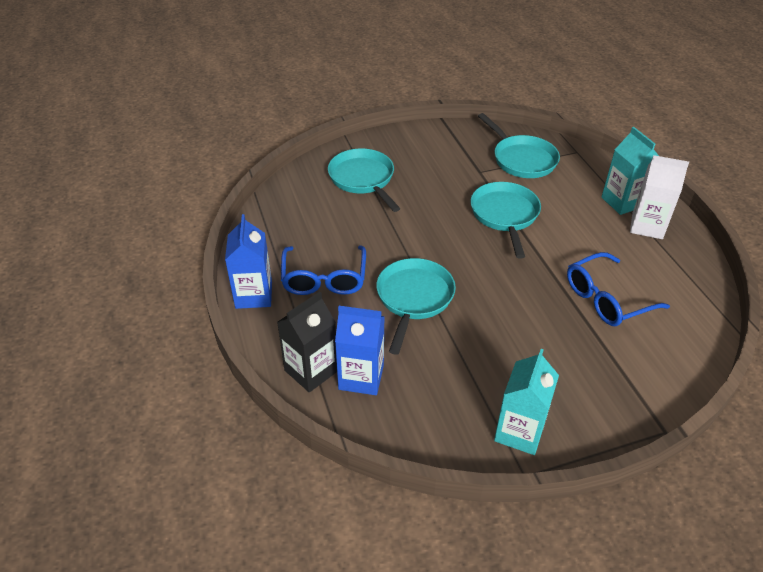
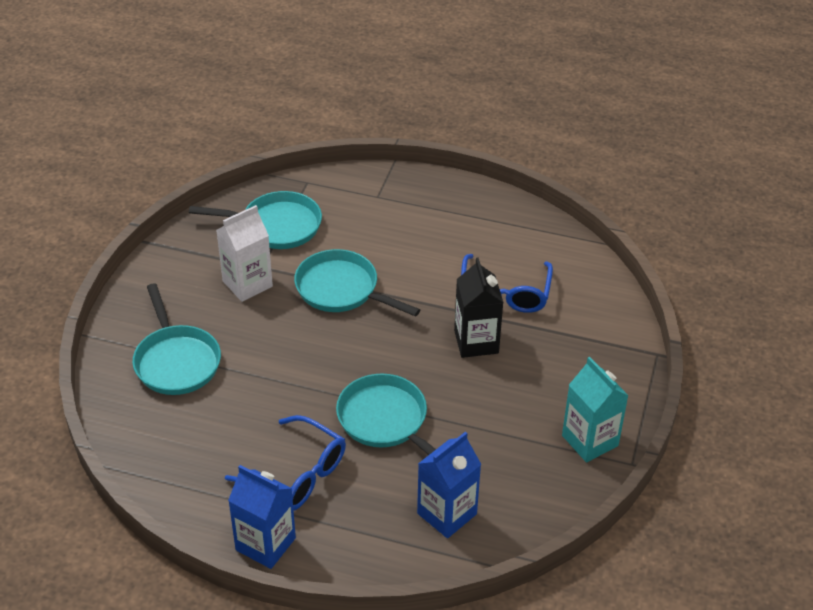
camera: 55 degrees left, 0 degrees up
(311, 370) = (408, 547): black carton -> black carton (476, 342)
(363, 179) = (176, 361): turquoise pan -> turquoise pan turned 120 degrees counterclockwise
(622, 202) = (404, 202): turquoise carton -> none
(647, 226) = (448, 209): white carton -> white carton (247, 284)

